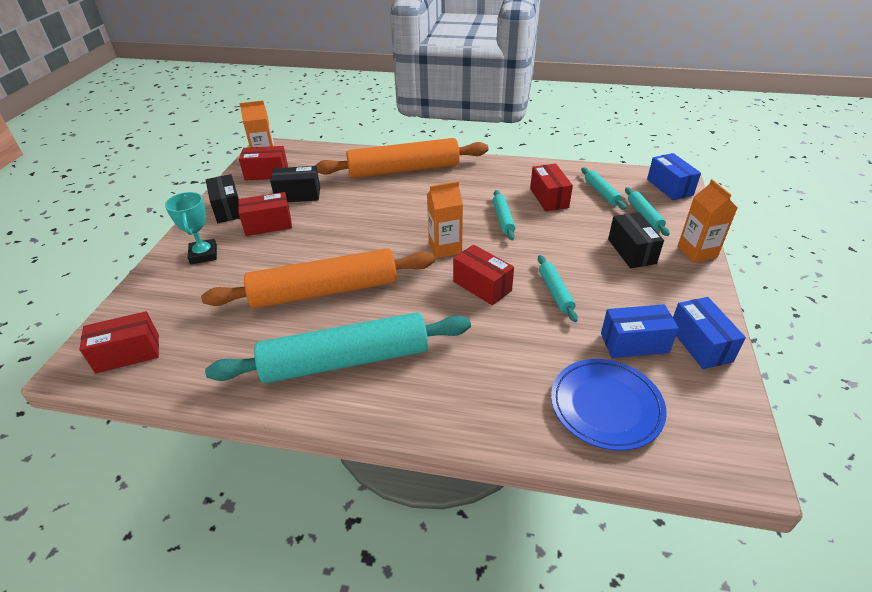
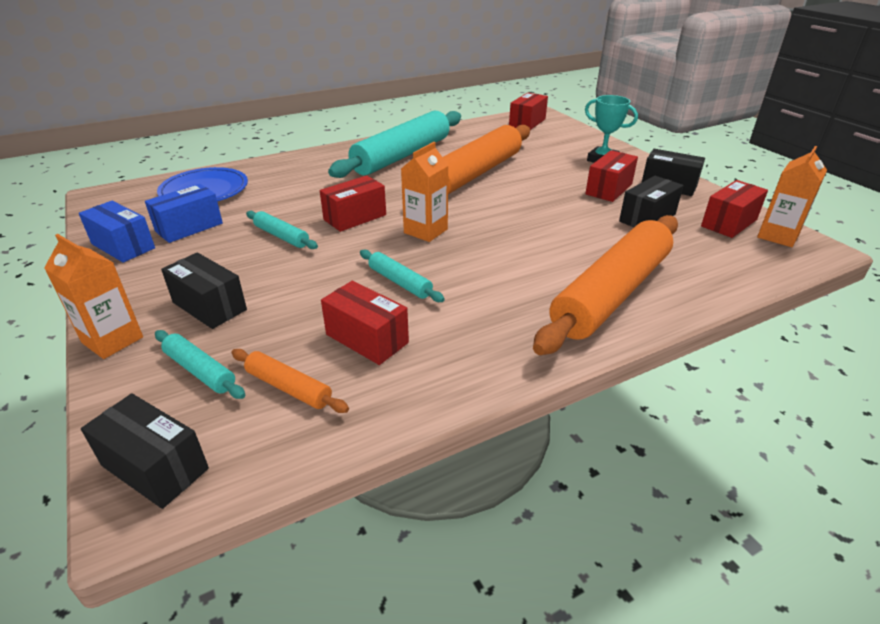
camera: 140 degrees right, 5 degrees down
(482, 286) = (355, 217): red box -> red box turned 45 degrees counterclockwise
(601, 193) = (288, 387): turquoise rolling pin -> orange rolling pin
(669, 187) = (155, 467): blue box -> black box

